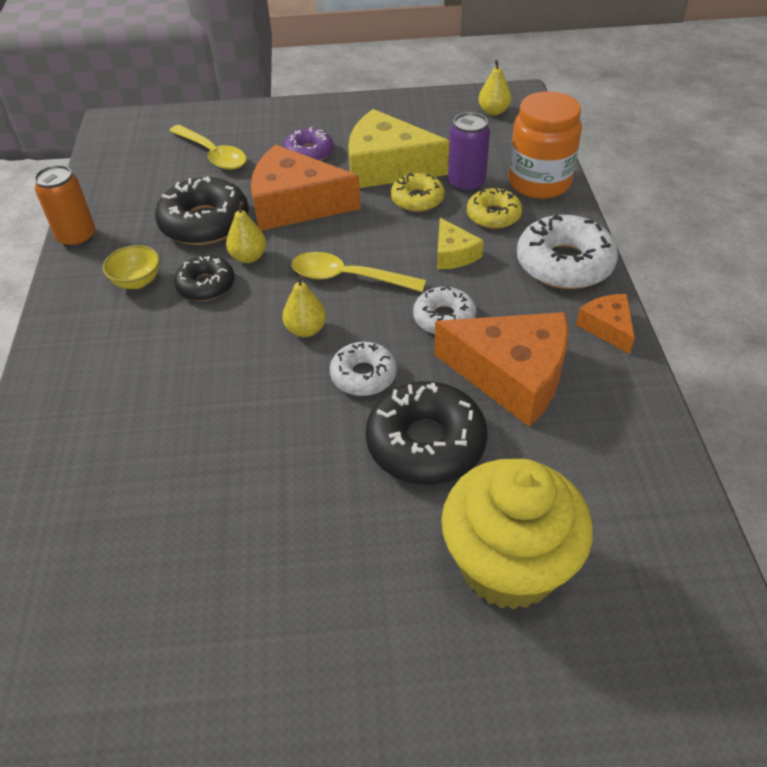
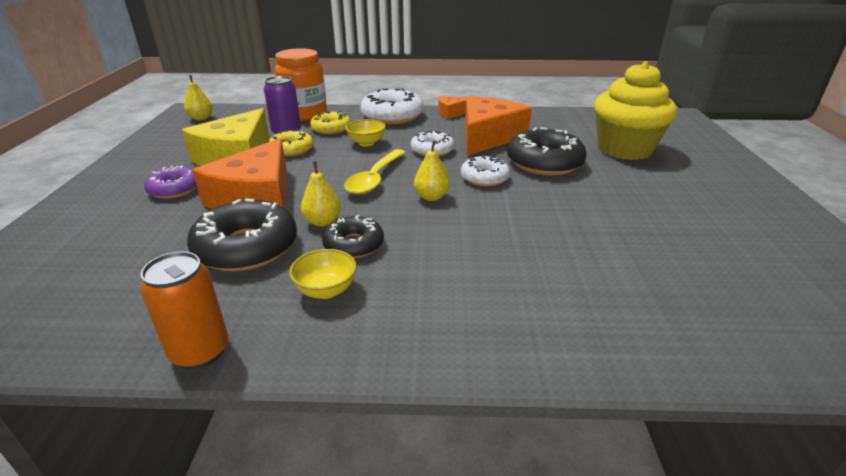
camera: 85 degrees left, 15 degrees down
(213, 155) = (112, 244): yellow spoon -> none
(453, 254) = (366, 143): yellow cheese -> yellow bowl

